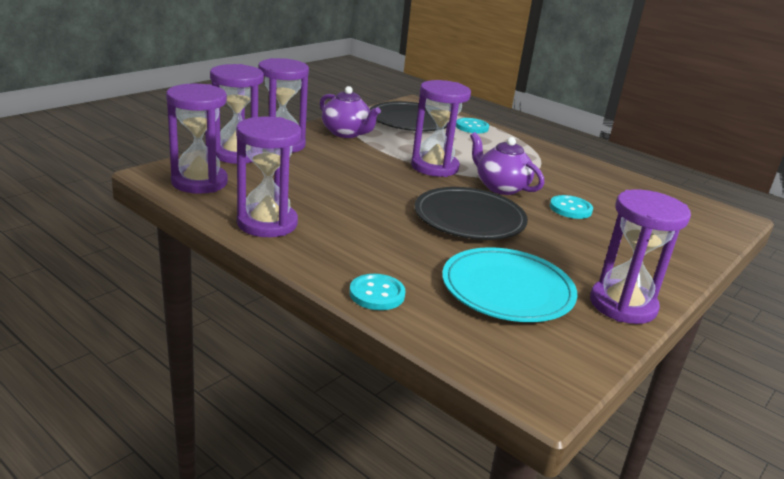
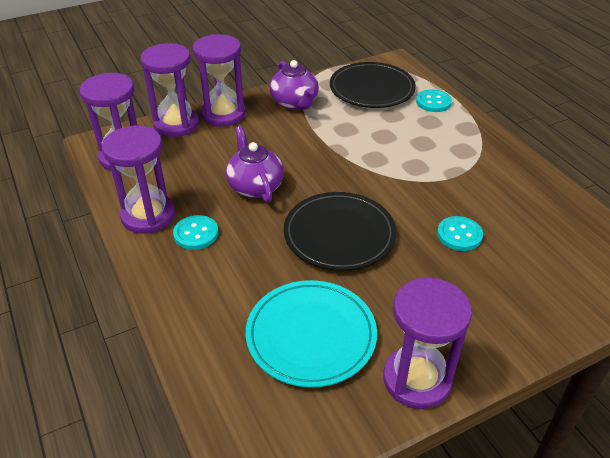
camera: 25 degrees right, 15 degrees up
(377, 294) = (186, 318): turquoise button -> turquoise button (196, 234)
(434, 167) = (352, 158): purple hourglass -> none
(501, 187) = (403, 194): purple teapot -> purple teapot (255, 186)

